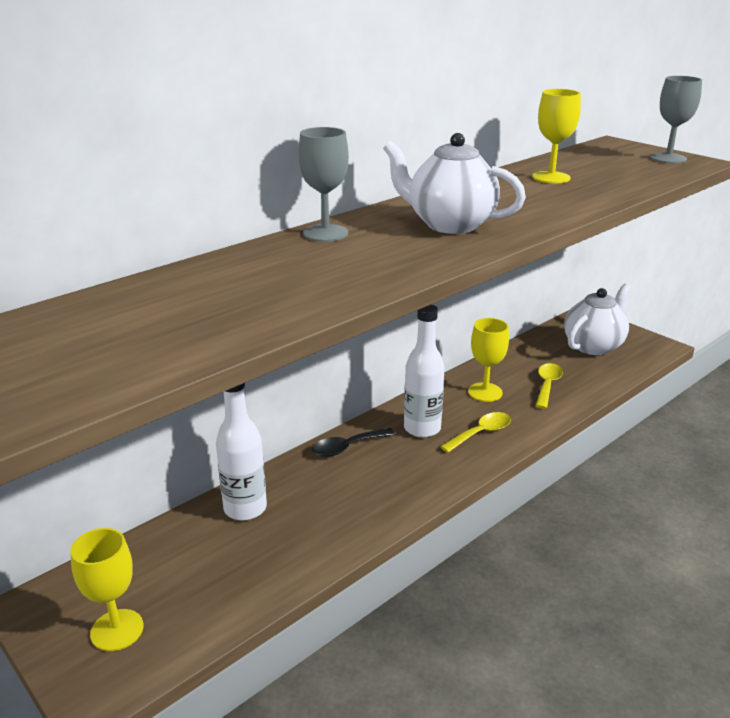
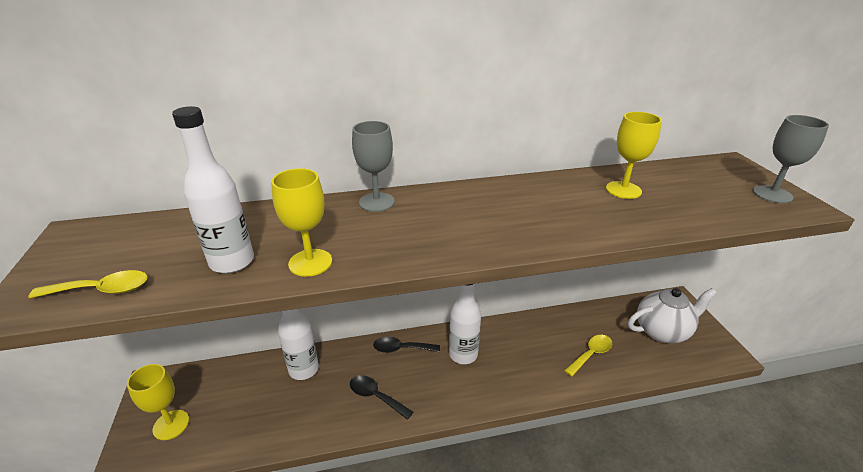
camera: 30 degrees right, 5 degrees up
(240, 312) = (232, 262): none -> white bottle
(361, 499) = (375, 396): none -> black spoon
(450, 224) = (475, 220): white teapot -> none
(481, 433) = (502, 377): yellow spoon -> yellow spoon (102, 290)
(485, 392) = (535, 341): yellow goblet -> yellow goblet (310, 262)

